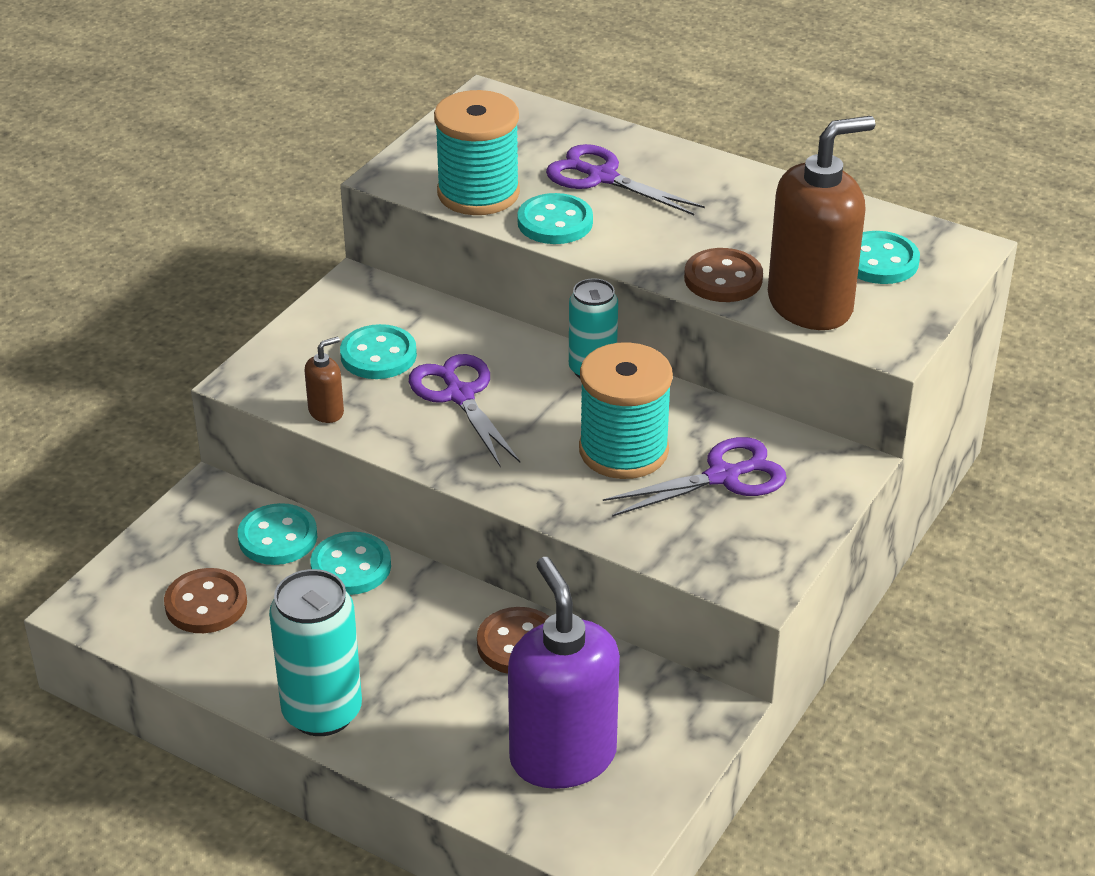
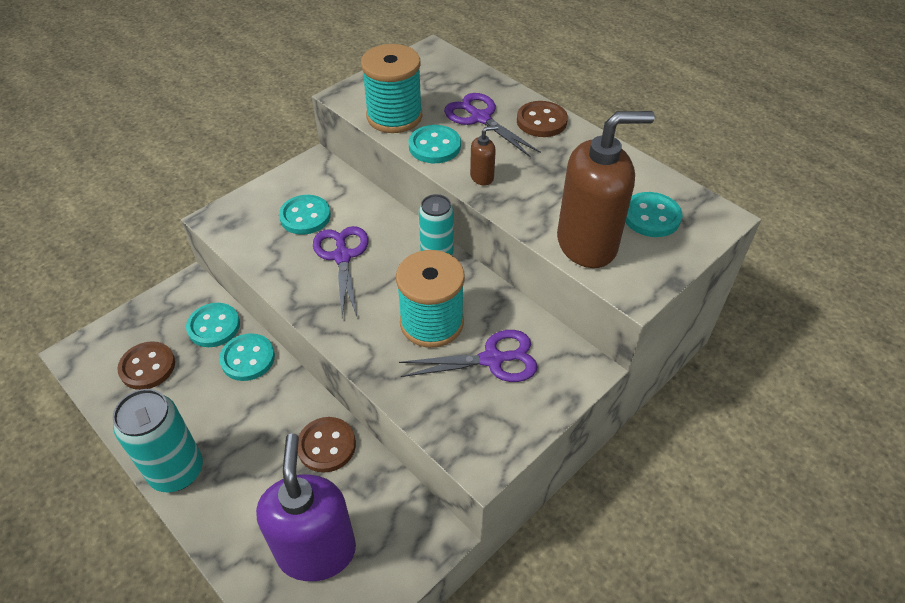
camera: 15 degrees right, 10 degrees up
(326, 412) = (253, 252): brown soap dispenser -> brown soap dispenser (482, 177)
(723, 279) = (532, 210): brown button -> brown button (541, 121)

